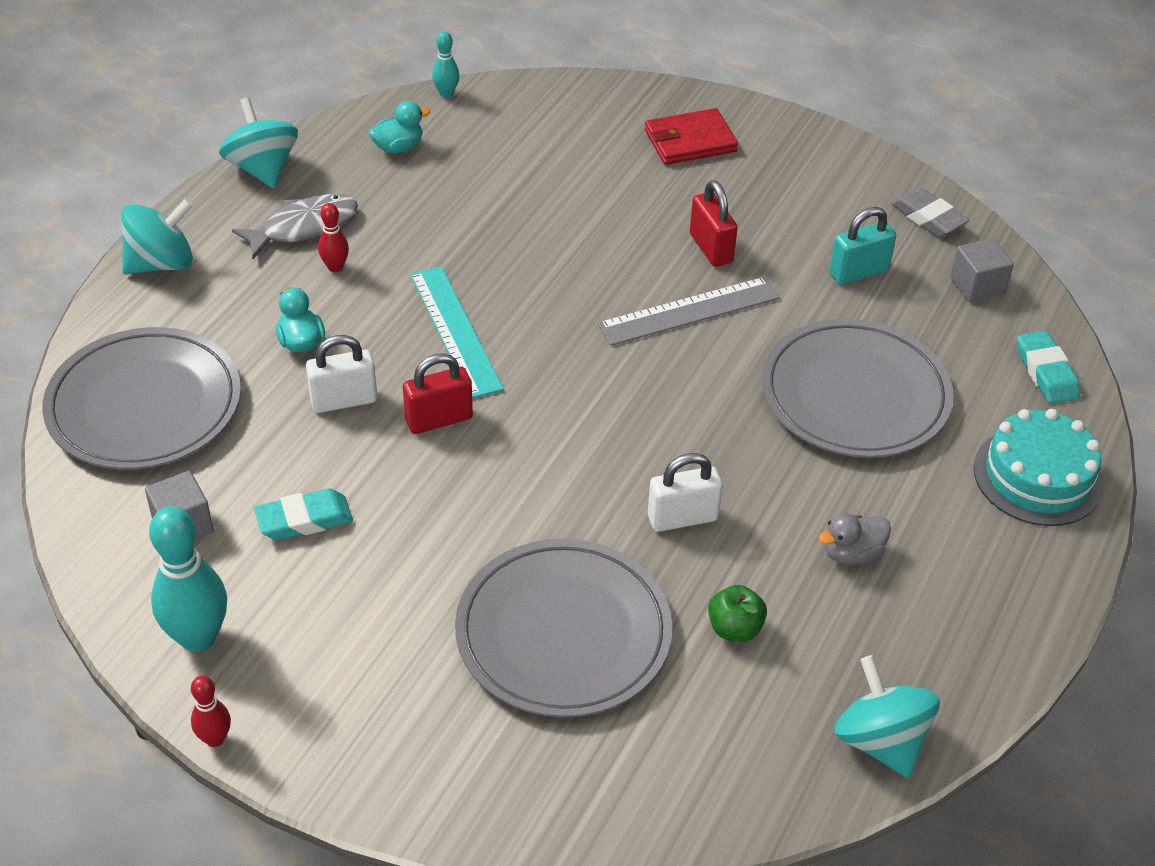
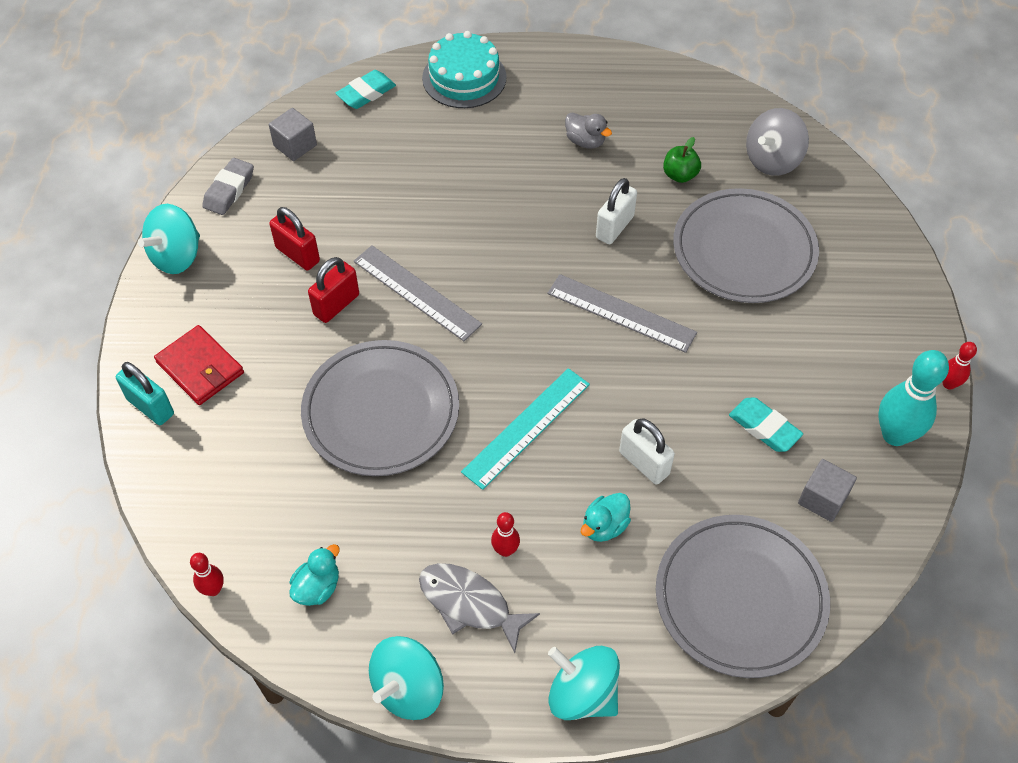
camera: 115 degrees left, 10 degrees up
(398, 147) = (317, 587): turquoise duck -> turquoise duck turned 90 degrees clockwise
(439, 419) = (621, 394): red padlock -> red padlock (297, 254)
(446, 93) = (213, 589): turquoise bowling pin -> red bowling pin
(547, 467) = (621, 313): none -> grey ruler
(682, 518) = (614, 227): white padlock -> white padlock turned 75 degrees clockwise
(704, 754) = (772, 160): none -> grey spinning top
(855, 395) = (447, 178): grey plate -> grey plate (381, 411)
(858, 272) = (316, 211): turquoise padlock -> turquoise padlock (150, 407)
(880, 741) = (706, 95): turquoise spinning top -> turquoise spinning top (177, 256)

